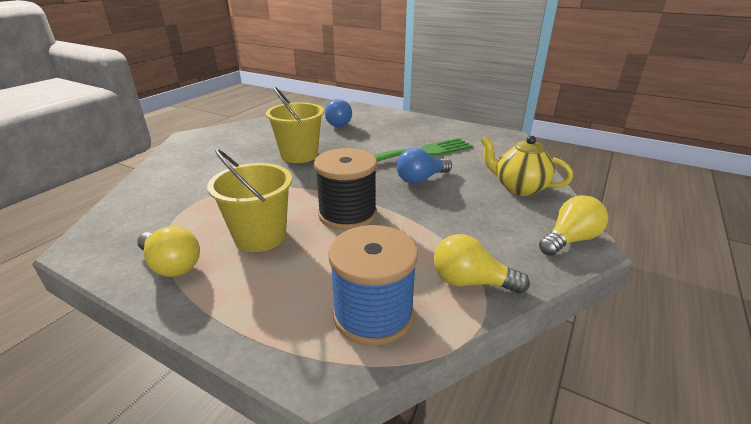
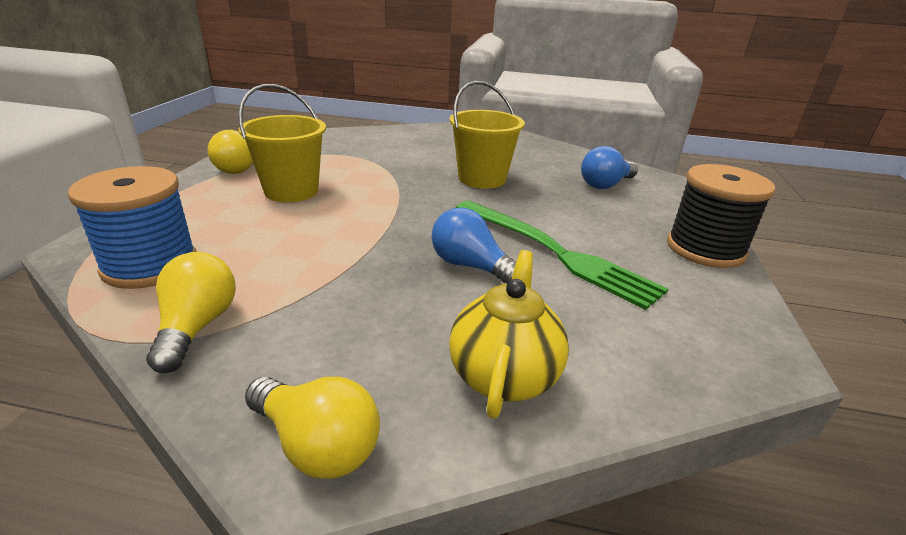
camera: 70 degrees right, 0 degrees up
(347, 214) = (347, 226): black spool -> black spool (705, 249)

